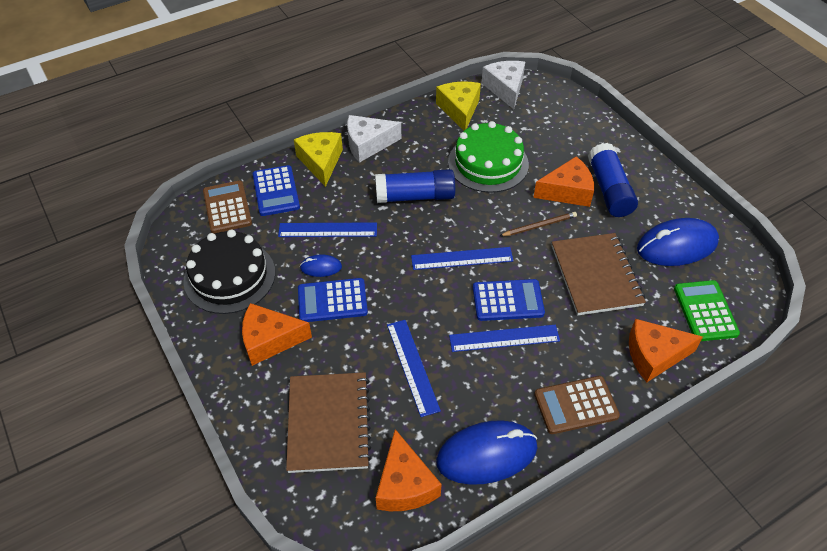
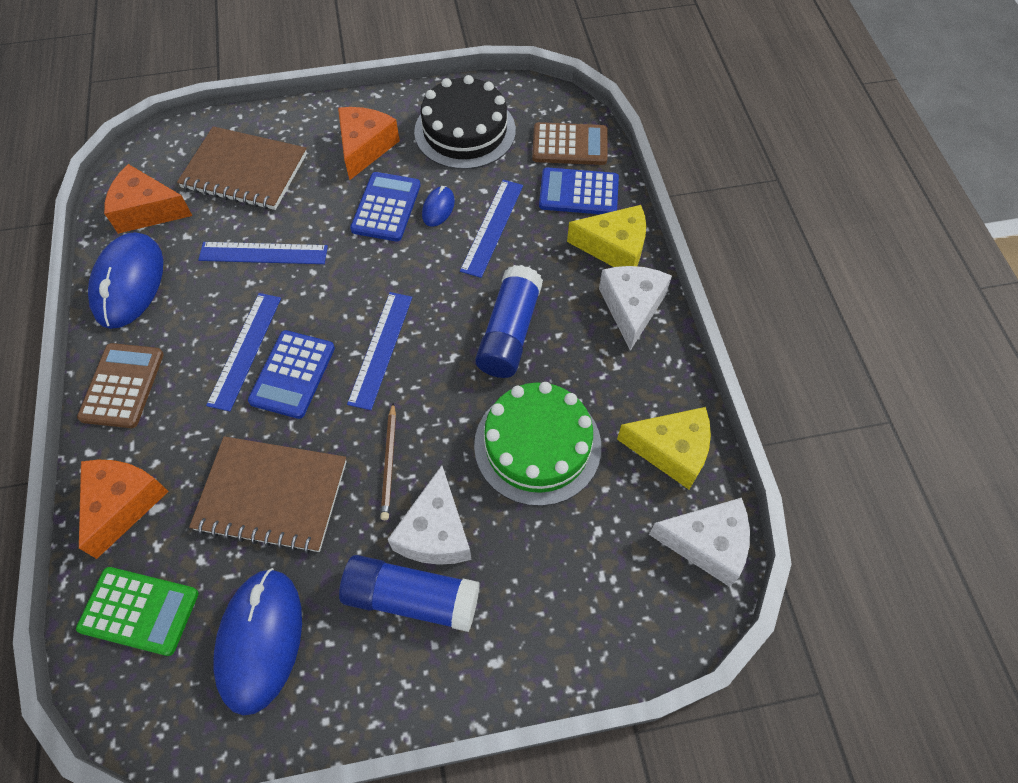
camera: 110 degrees right, 10 degrees up
(567, 191) = (435, 532): orange cheese -> white cheese

